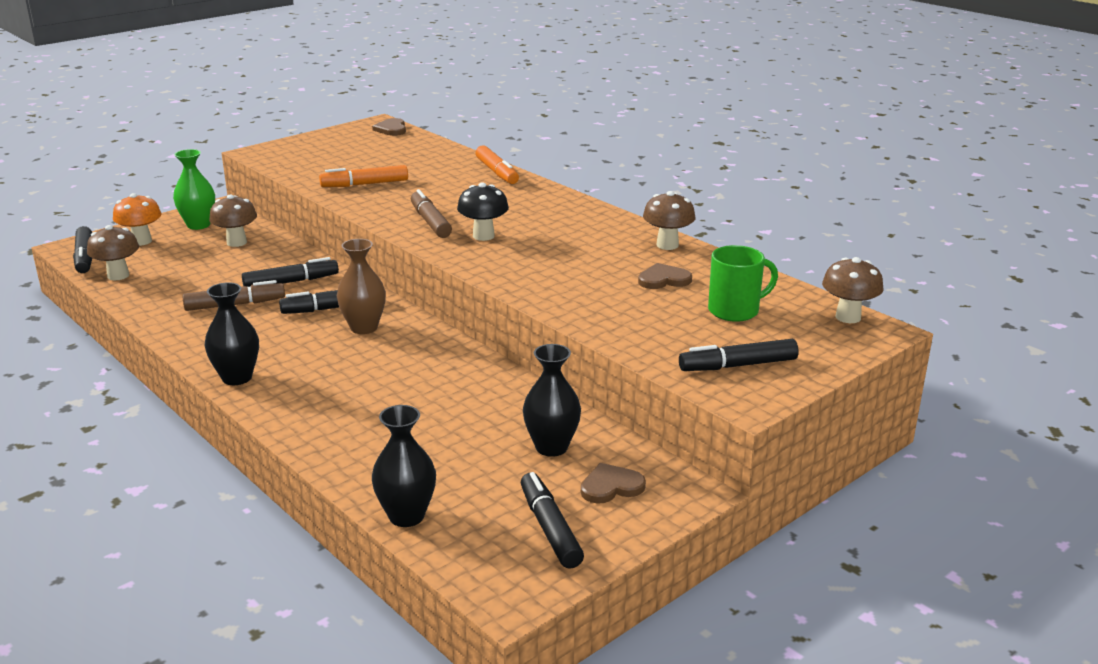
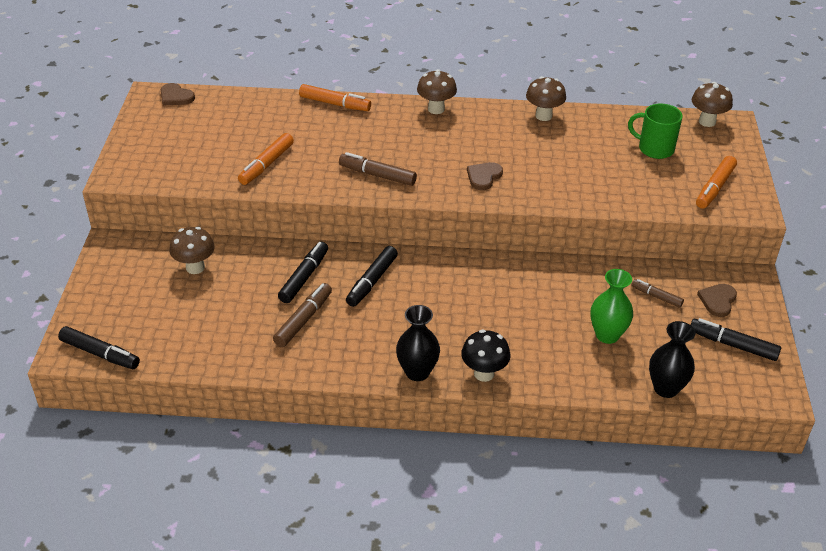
camera: 45 degrees left, 15 degrees up
(118, 275) = (165, 352): brown mushroom -> brown mushroom (436, 109)
(141, 241) = (116, 311): orange mushroom -> none
(198, 225) = (130, 269): green vase -> green vase (607, 335)
(364, 328) = (420, 283): brown vase -> none
(483, 236) = (432, 168): black mushroom -> black mushroom (484, 373)
(551, 447) = (656, 296): black vase -> brown marker
(663, 279) = (586, 146): brown heart -> brown heart (483, 177)
(735, 311) = (654, 148): green mug -> green mug turned 90 degrees counterclockwise
(738, 365) = (714, 188): black marker -> orange marker

